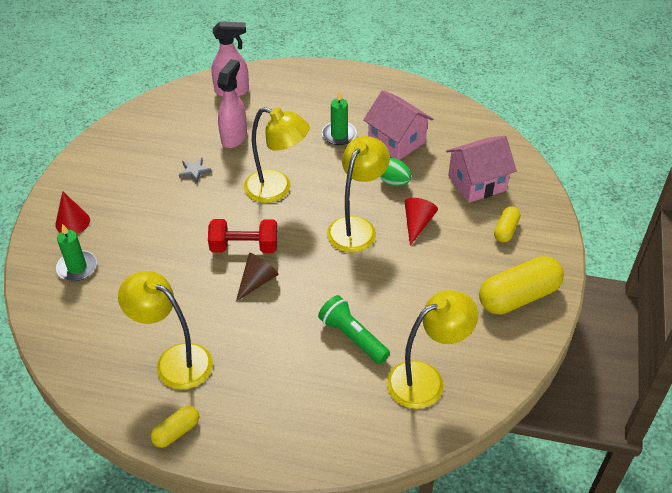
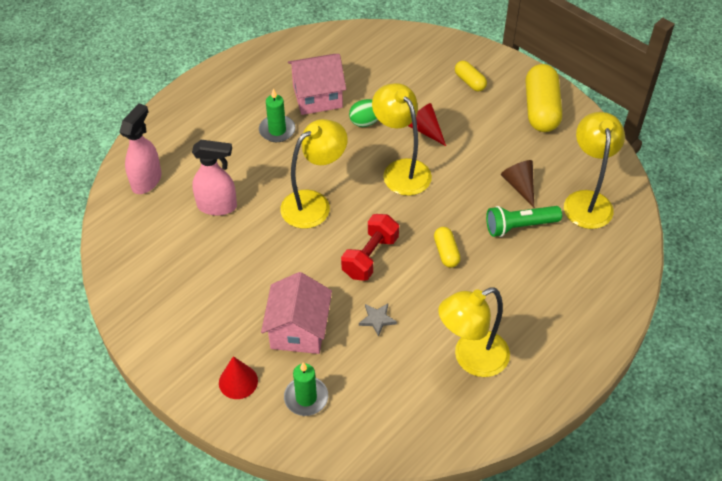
camera: 60 degrees left, 5 degrees up
(176, 432) = (549, 385): yellow capsule -> yellow capsule (446, 252)
(194, 171) = (241, 255): grey star -> grey star (377, 319)
(234, 137) = (217, 206): pink spray bottle -> pink spray bottle turned 135 degrees clockwise
(257, 281) = (417, 264): brown cone -> brown cone (519, 185)
(477, 183) = (406, 72): pink house -> pink house (298, 330)

